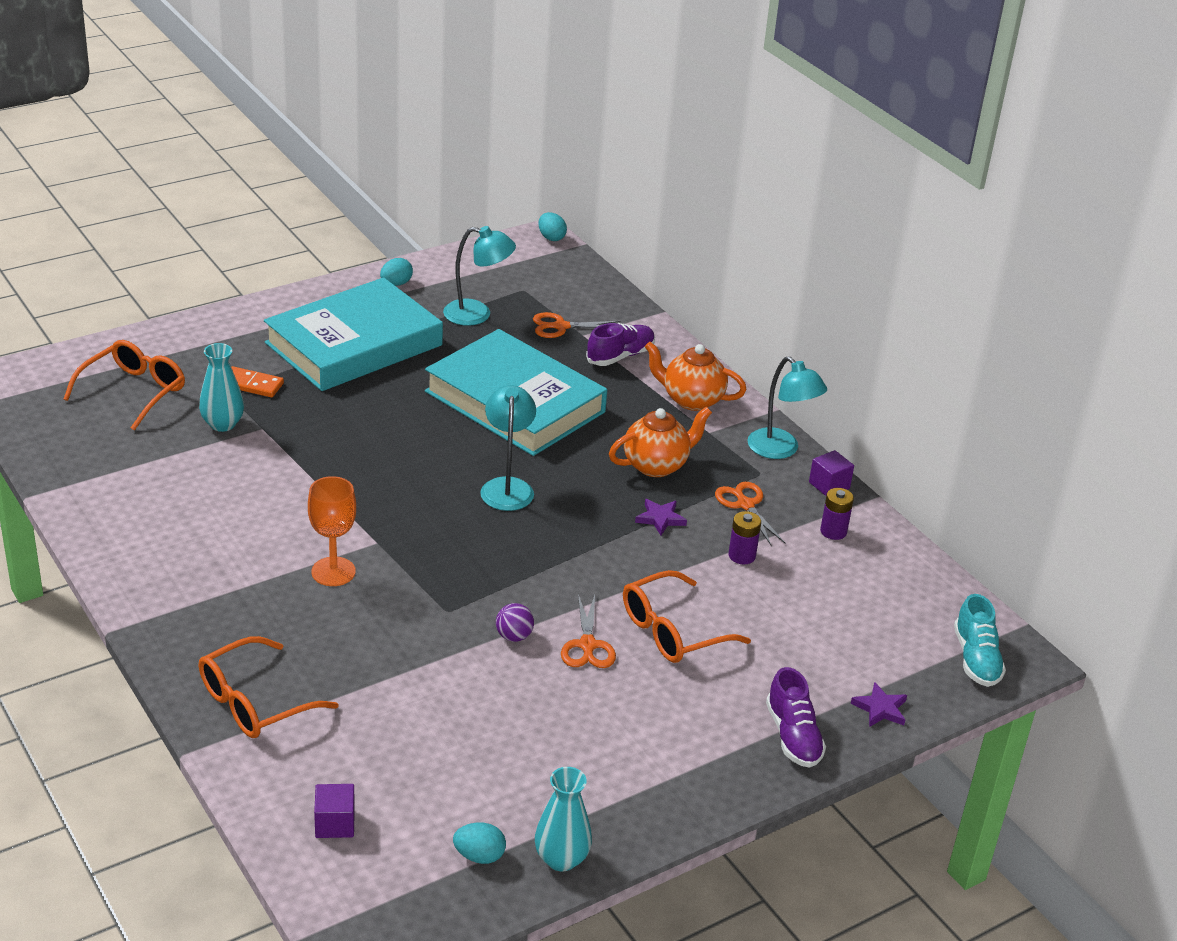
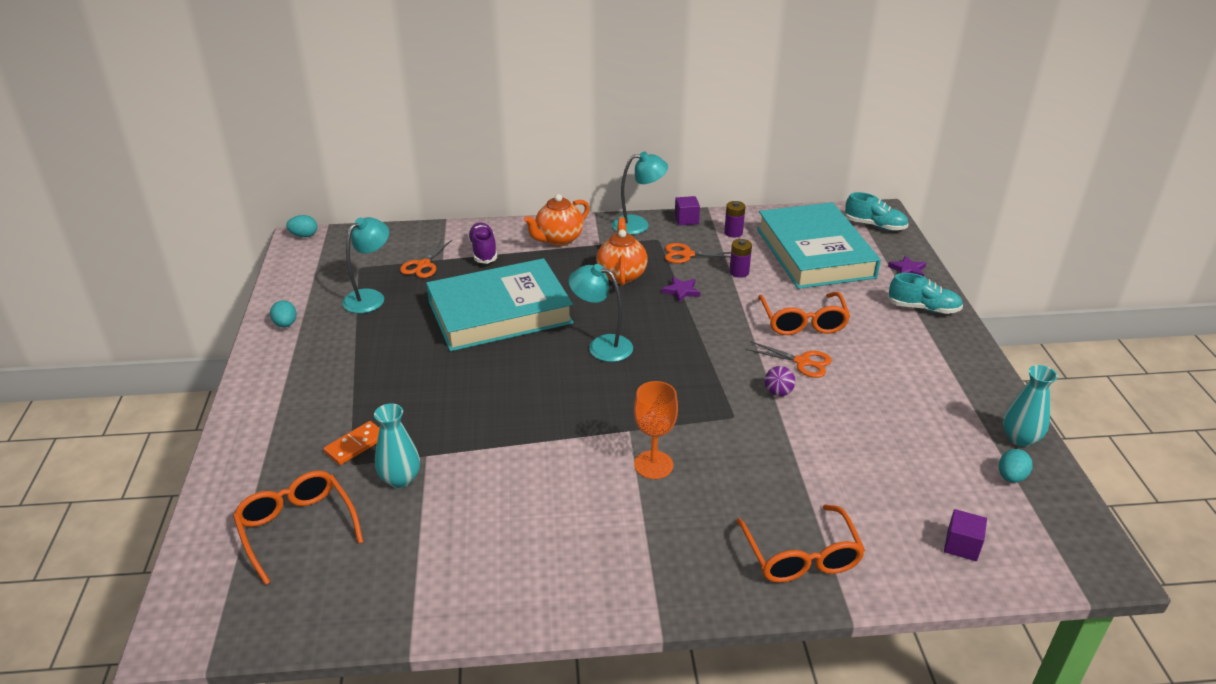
camera: 60 degrees left, 0 degrees up
(354, 344) = (350, 370): turquoise book -> turquoise book (814, 253)
(793, 736) = (923, 308): purple shoe -> turquoise shoe

